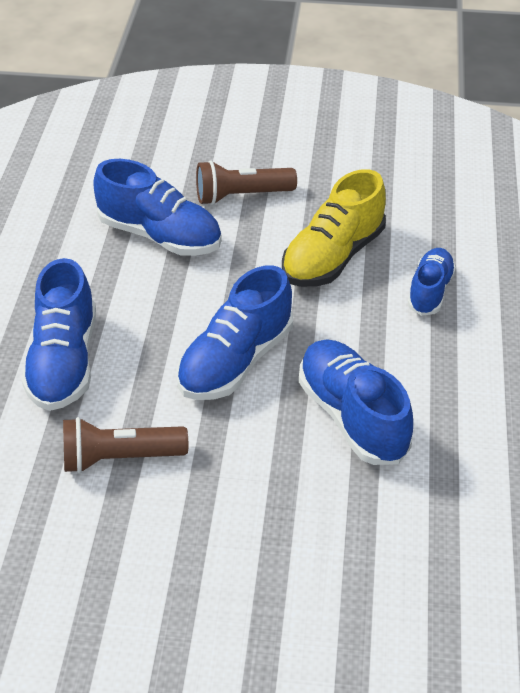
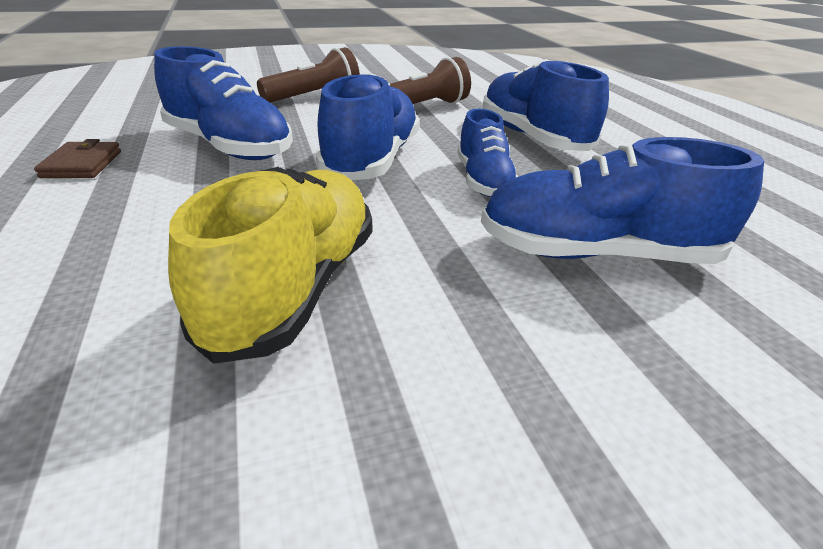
camera: 155 degrees right, 10 degrees down
(241, 196) = (549, 365): brown flashlight -> brown flashlight (314, 97)
(430, 291) = (105, 272): blue shoe -> blue shoe (483, 181)
(475, 416) = (82, 164): none -> brown wallet

